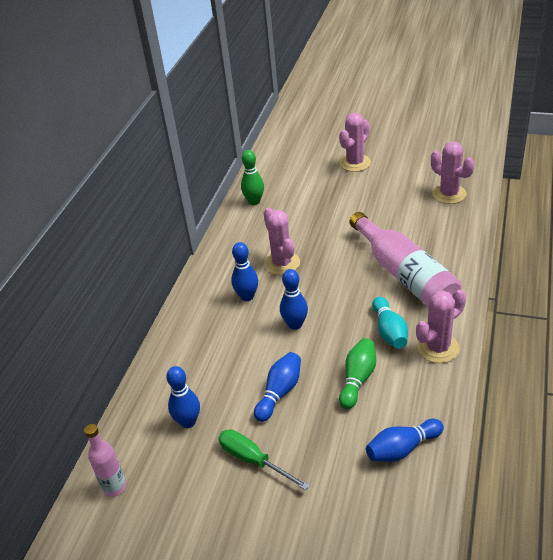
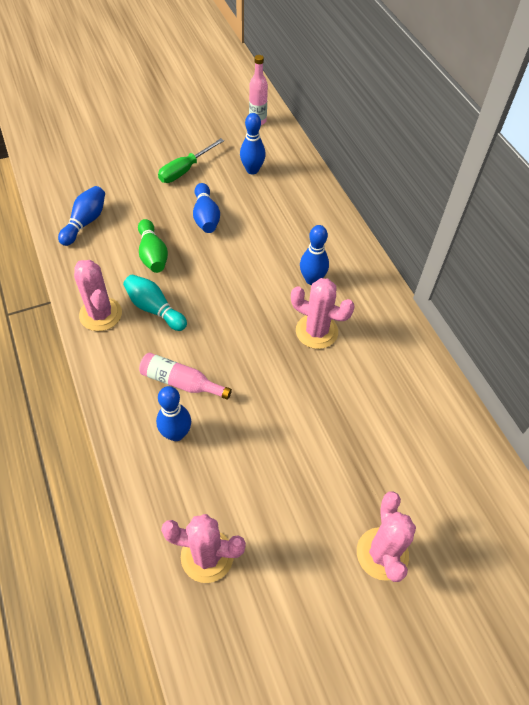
camera: 135 degrees right, 15 degrees up
(253, 460) = (185, 170): green screwdriver -> green screwdriver turned 135 degrees clockwise
(254, 201) = (433, 401): green bowling pin -> none
(295, 324) = (244, 275): blue bowling pin -> blue bowling pin (176, 433)
(405, 275) = (181, 382): pink bottle -> pink bottle, size x0.52
(438, 348) = (100, 314): pink cactus -> pink cactus turned 45 degrees counterclockwise

